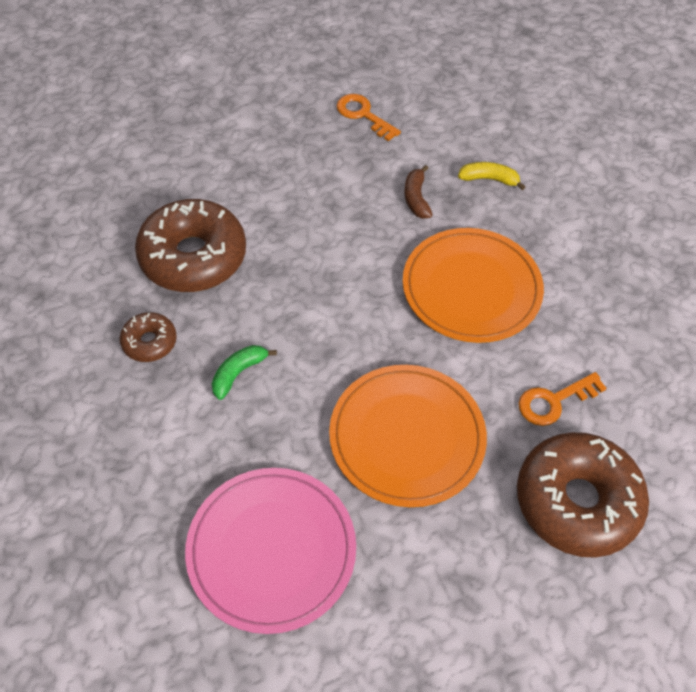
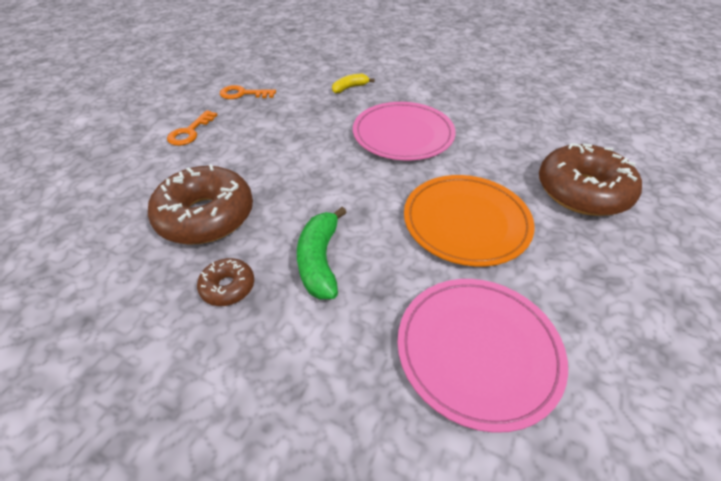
camera: 40 degrees left, 10 degrees down
(238, 373) = (320, 261): green banana -> green banana, size x1.62
(416, 198) = (321, 113): brown banana -> none
(471, 288) = (403, 134): orange plate -> pink plate
(554, 401) = (509, 157): orange key -> orange key (190, 132)

